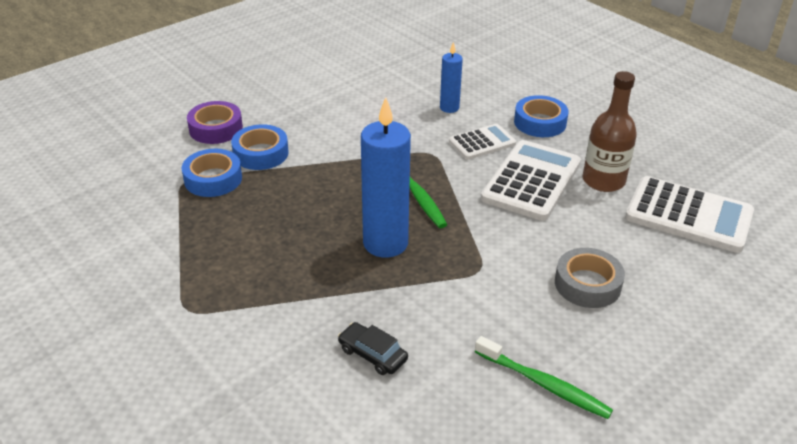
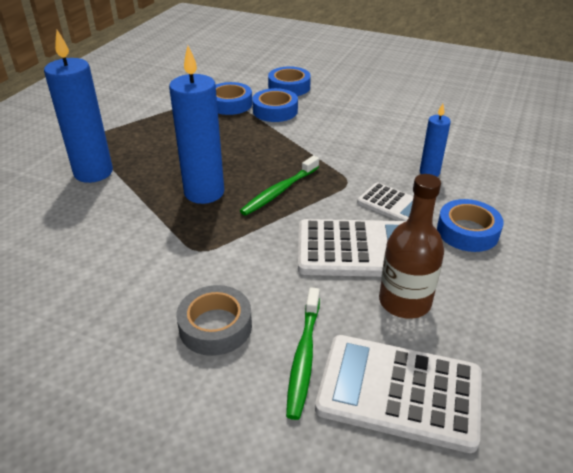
camera: 65 degrees right, 0 degrees up
(216, 128) = (289, 87): purple tape -> blue tape
(279, 319) = (93, 172): none -> blue candle
(372, 354) = (69, 222): black car -> none
(544, 384) = (59, 326): green toothbrush -> green toothbrush (304, 357)
(688, 215) = (399, 392): white calculator -> white calculator turned 105 degrees clockwise

